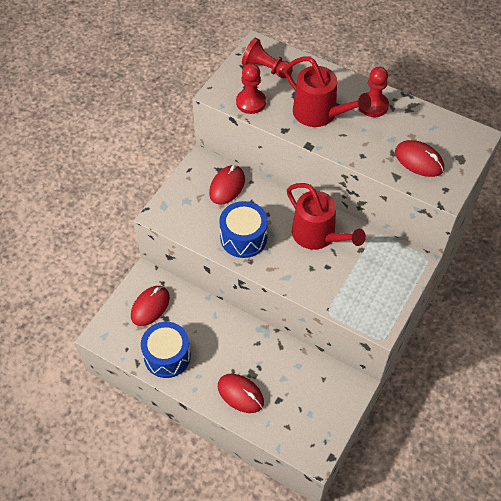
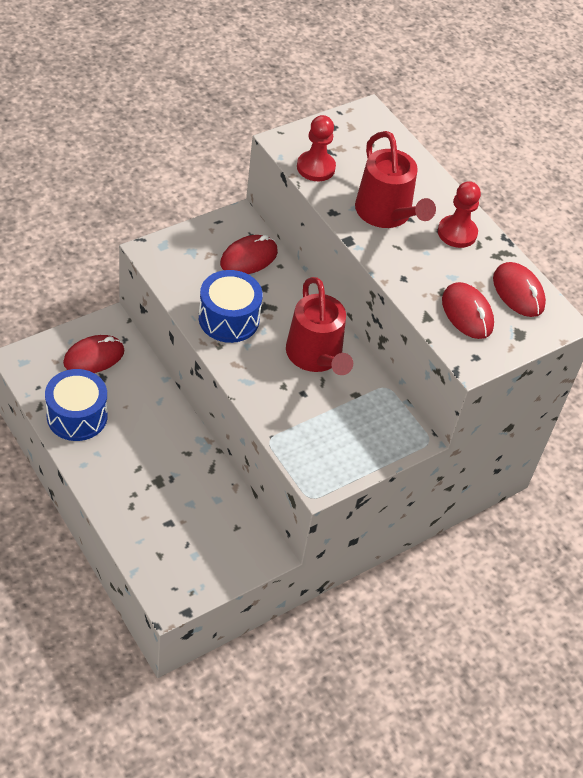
camera: 20 degrees right, 5 degrees down
(240, 394) = (130, 495): red mouse -> red mouse (518, 292)
(266, 68) = (359, 140): red pawn -> none

